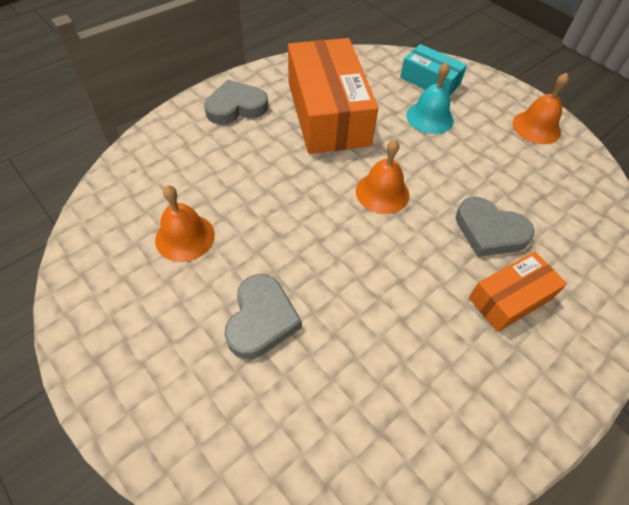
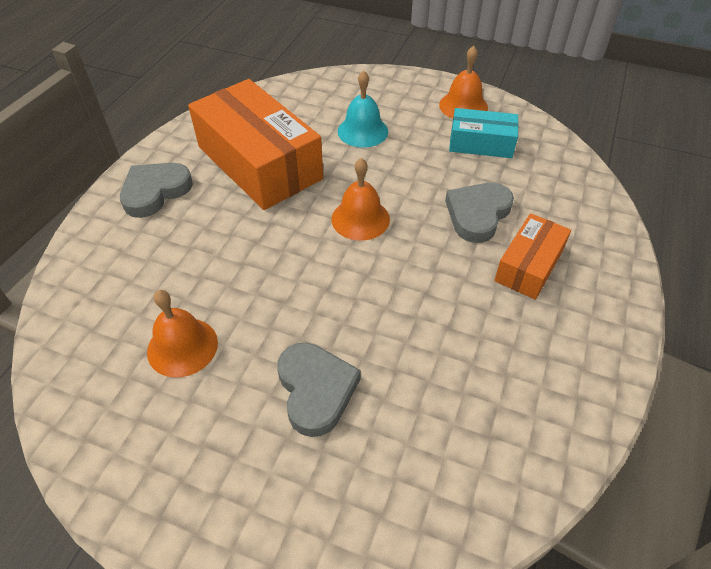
camera: 25 degrees left, 5 degrees down
(430, 81) = (342, 96): turquoise box -> turquoise box (481, 143)
(489, 231) = (477, 214): grey heart -> grey heart turned 120 degrees clockwise

